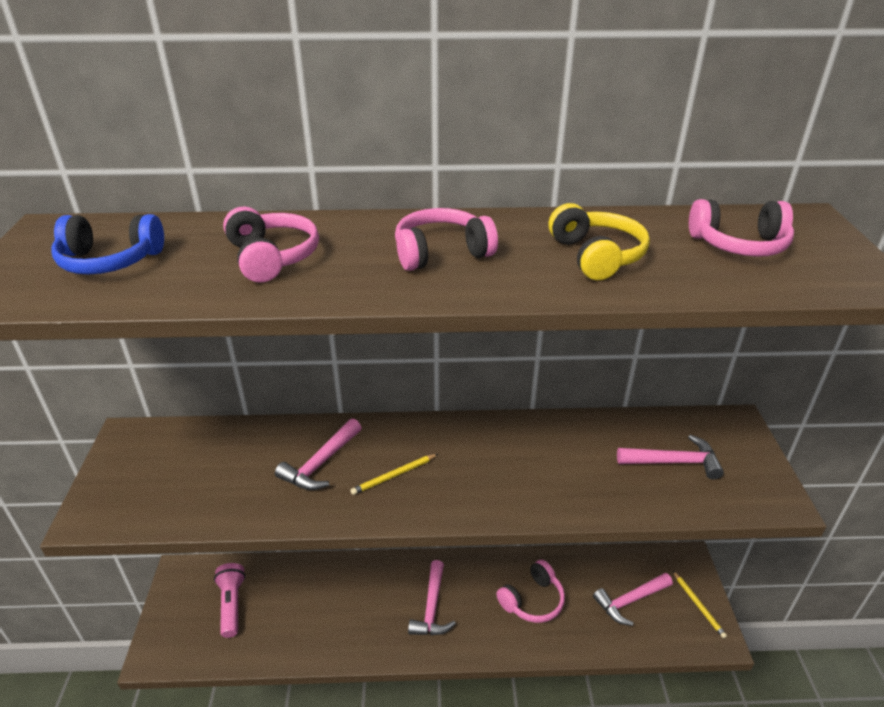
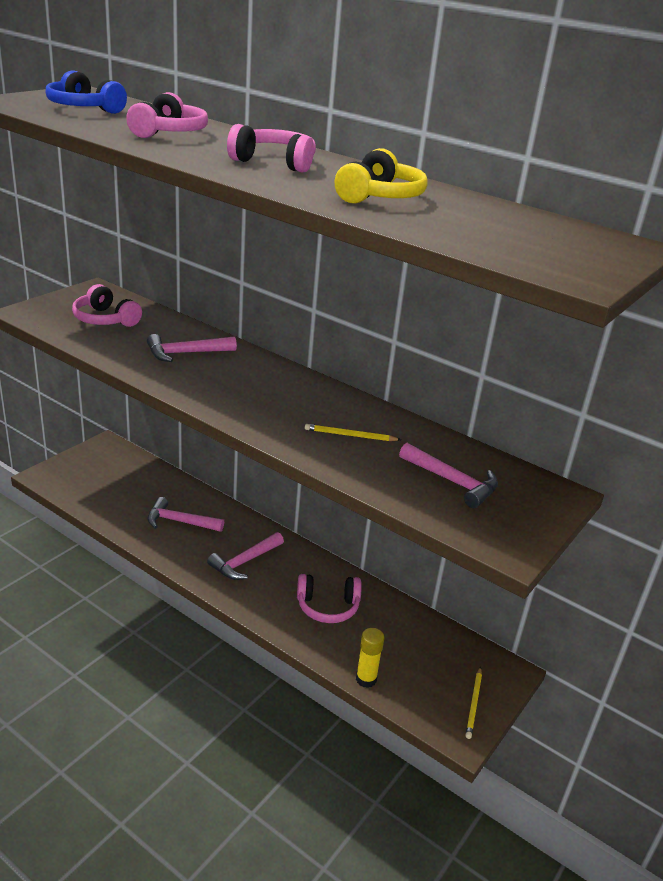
camera: 35 degrees right, 5 degrees down
(232, 604) = (117, 478): pink flashlight -> none
(394, 475) = (222, 381): yellow pencil -> yellow pencil (350, 435)
(622, 644) = (366, 679): none -> yellow glue stick
(630, 601) = (411, 660): pink hammer -> pink hammer (179, 521)
(739, 244) = (515, 230): pink headphones -> pink headphones (105, 319)

